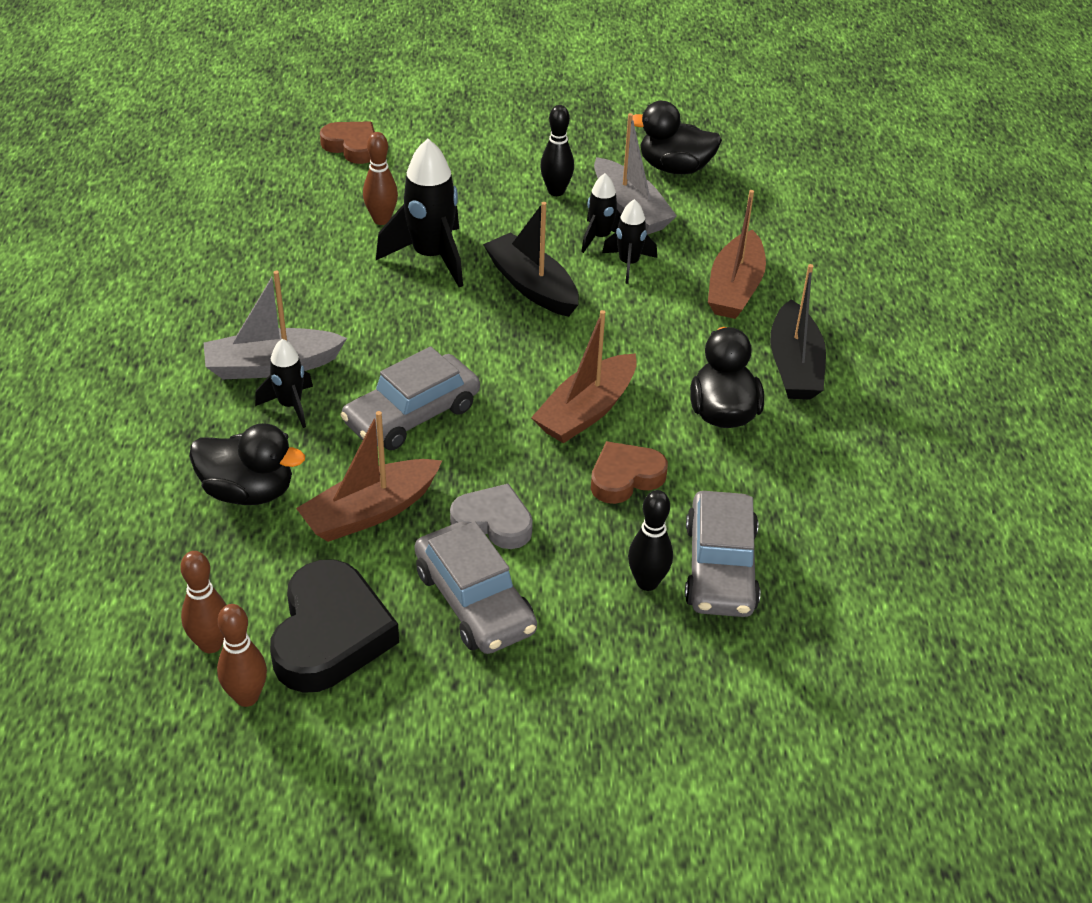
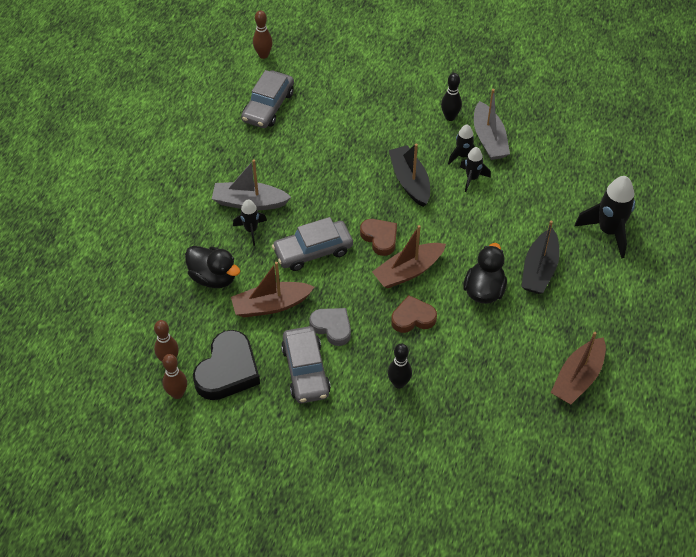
camera: 20 degrees right, 10 degrees up
(352, 146) = (342, 60): brown heart -> brown heart (380, 238)
(381, 220) = (341, 116): brown bowling pin -> brown bowling pin (263, 55)
(431, 257) = (360, 149): black rocket -> black rocket (608, 231)
(675, 168) = (529, 114): black duck -> none
(720, 567) = (441, 384): grey car -> grey car (268, 106)
(735, 288) = (528, 209): brown boat -> brown boat (578, 378)

